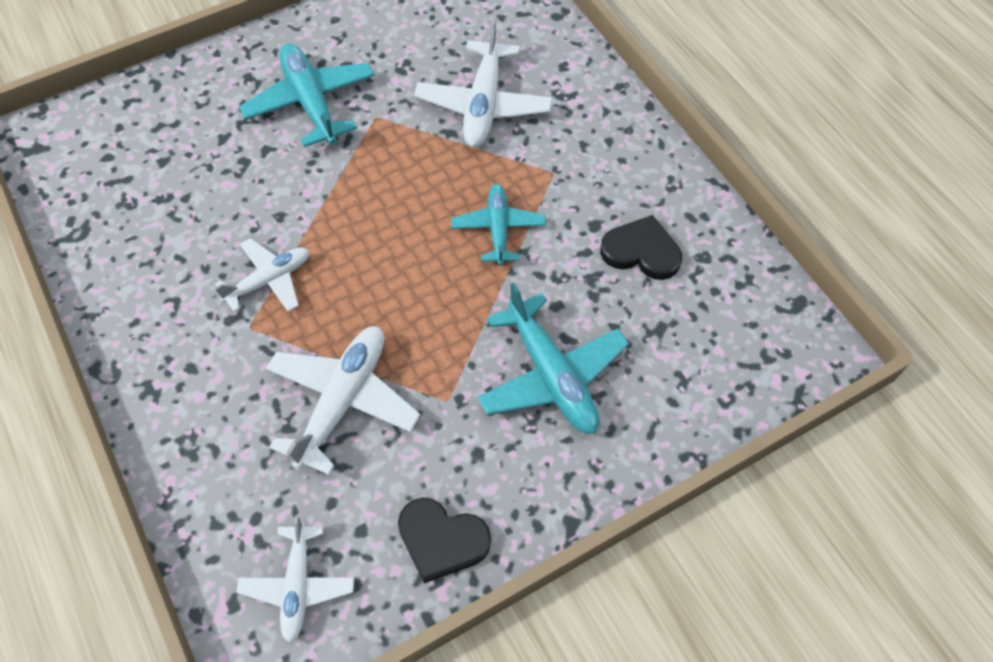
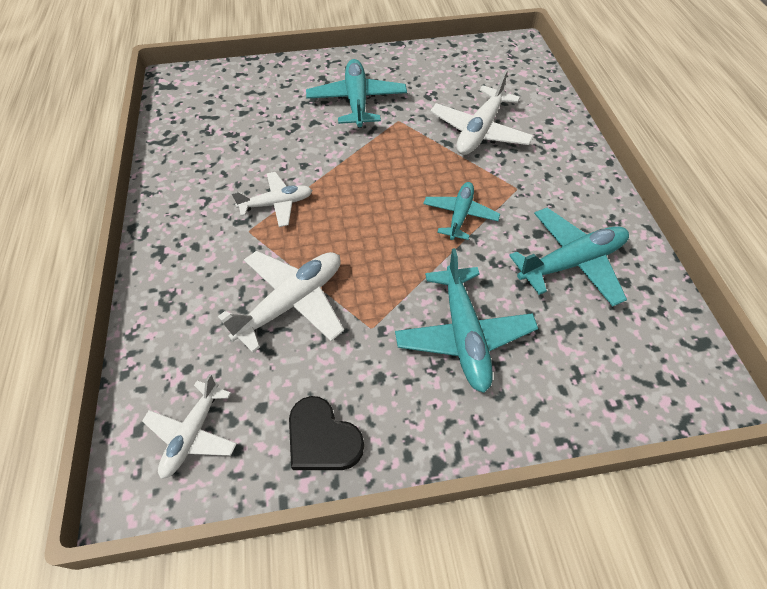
camera: 20 degrees right, 5 degrees down
(641, 251) = (571, 263): black heart -> turquoise plane

